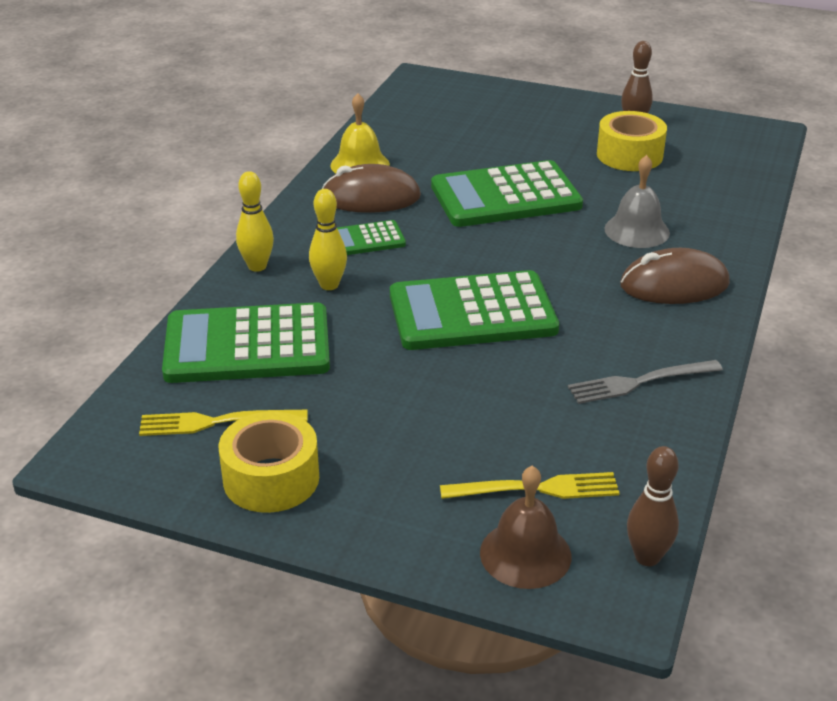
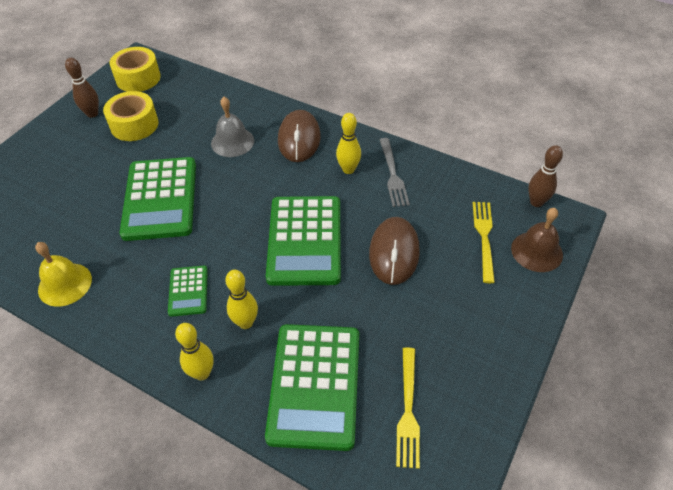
camera: 80 degrees left, 15 degrees up
(271, 478) = (471, 376): yellow tape -> yellow tape (138, 78)
(371, 197) = (124, 282): brown mouse -> brown mouse (394, 253)
(629, 337) = (348, 169): none -> yellow bowling pin

